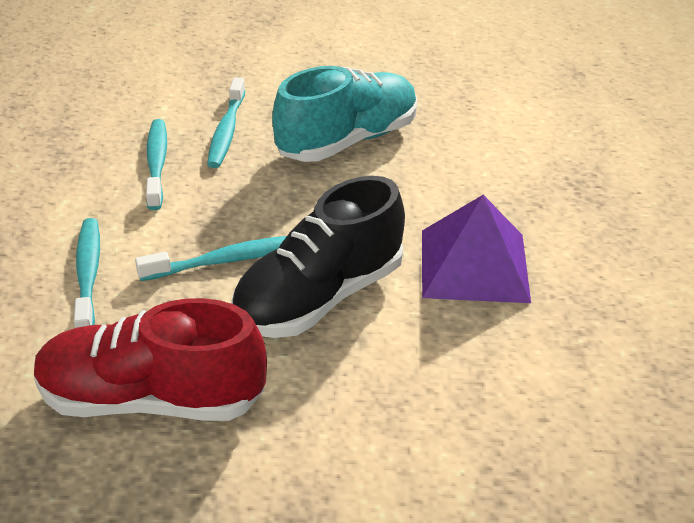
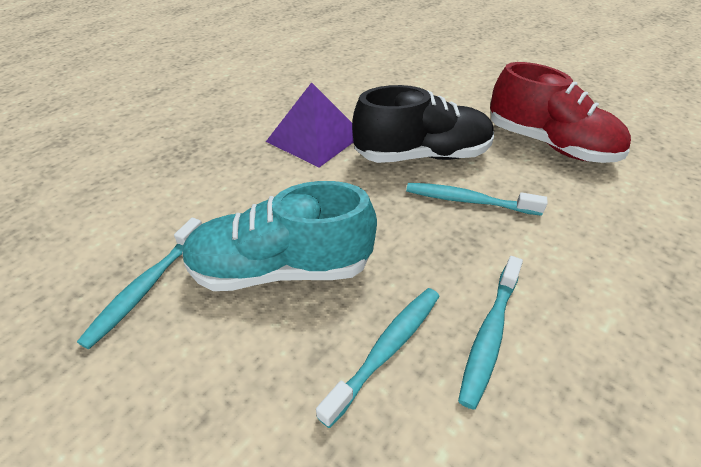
camera: 145 degrees left, 5 degrees up
(88, 274) = (582, 233): turquoise toothbrush -> turquoise toothbrush (146, 287)

